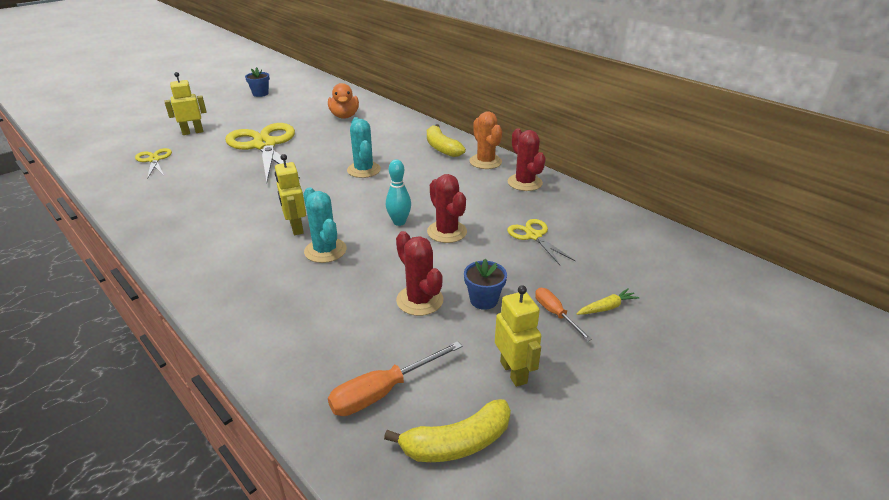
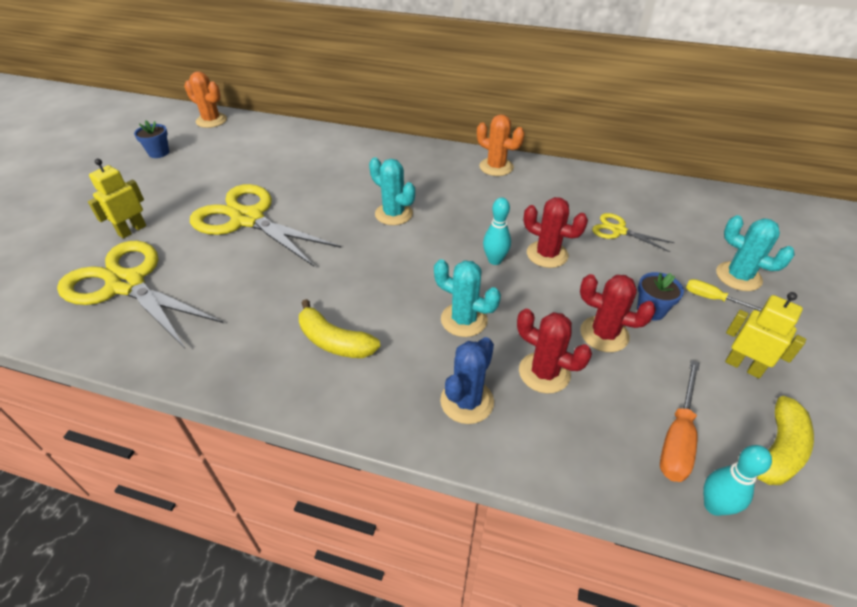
camera: 30 degrees left, 10 degrees up
(154, 160) = (126, 284): yellow scissors -> yellow scissors, size x2.11
(261, 299) = (467, 401): none -> blue cactus
(296, 228) = (404, 306): yellow robot -> none
(315, 82) = (211, 120): none -> orange cactus
(344, 116) = (297, 155): orange duck -> none
(348, 449) = (714, 506): none -> turquoise bowling pin
(442, 148) = (440, 164): yellow banana -> yellow banana (334, 341)
(524, 183) = (553, 178): red cactus -> red cactus (544, 373)
(555, 314) = (713, 299): orange screwdriver -> yellow screwdriver
(606, 307) = (738, 276): yellow carrot -> turquoise cactus

